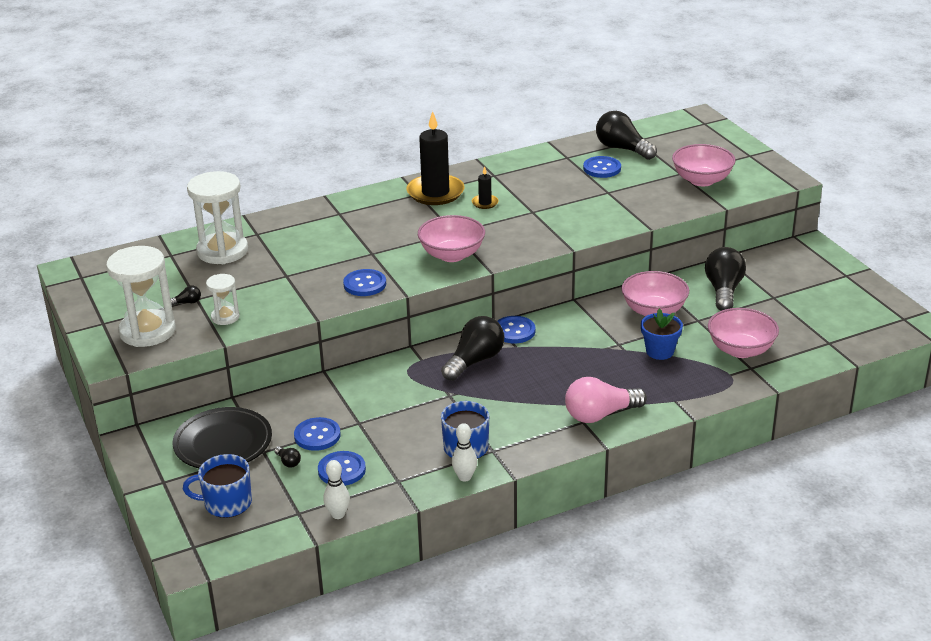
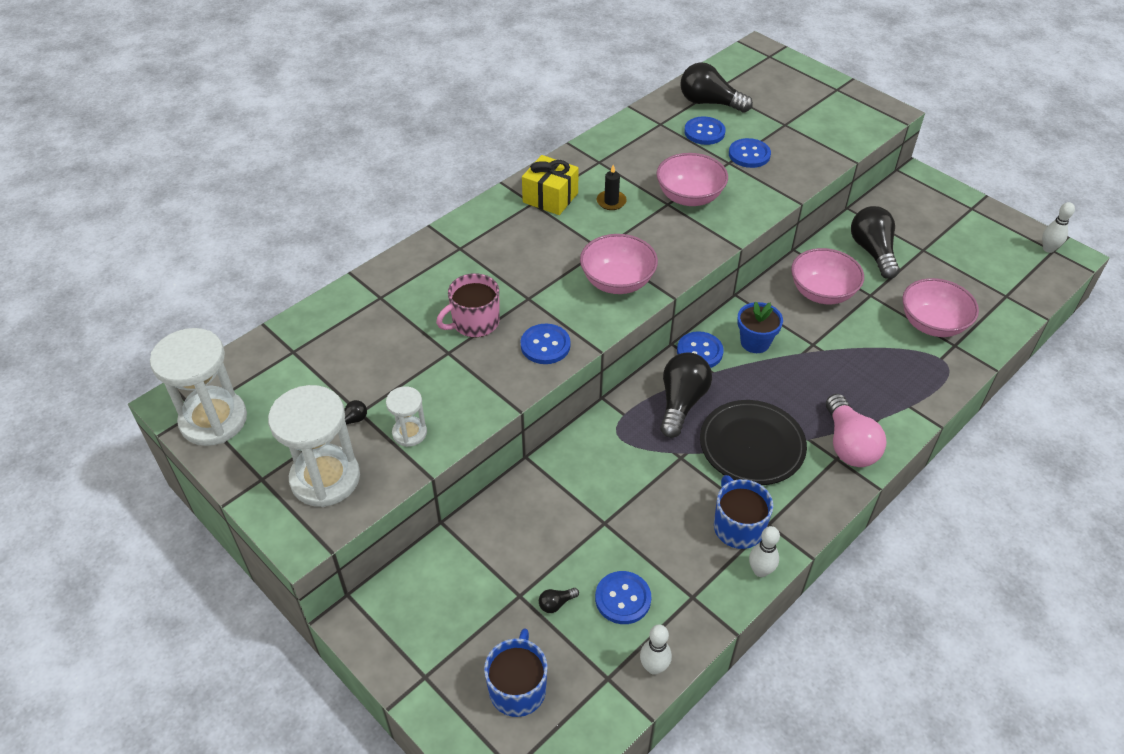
camera: 20 degrees left, 15 degrees up
(222, 251) = (353, 332): white hourglass -> white hourglass (213, 420)
(223, 443) = (466, 596): black plate -> black plate (751, 446)
(226, 503) = (518, 688): blue mug -> blue mug turned 120 degrees clockwise
(288, 462) = (556, 603): black light bulb -> black light bulb turned 120 degrees clockwise
(317, 435) = (568, 554): blue button -> blue button (749, 154)
(319, 261) = (474, 322): none -> pink mug
(435, 193) = (550, 198): black candle -> yellow gift
(600, 414) = (848, 444): pink light bulb -> pink light bulb turned 60 degrees counterclockwise
(659, 351) = (858, 344): blue flower pot -> blue flower pot (755, 342)
(702, 180) = (811, 129): pink bowl -> pink bowl (689, 197)
(899, 316) = (1048, 249): none -> white bowling pin

